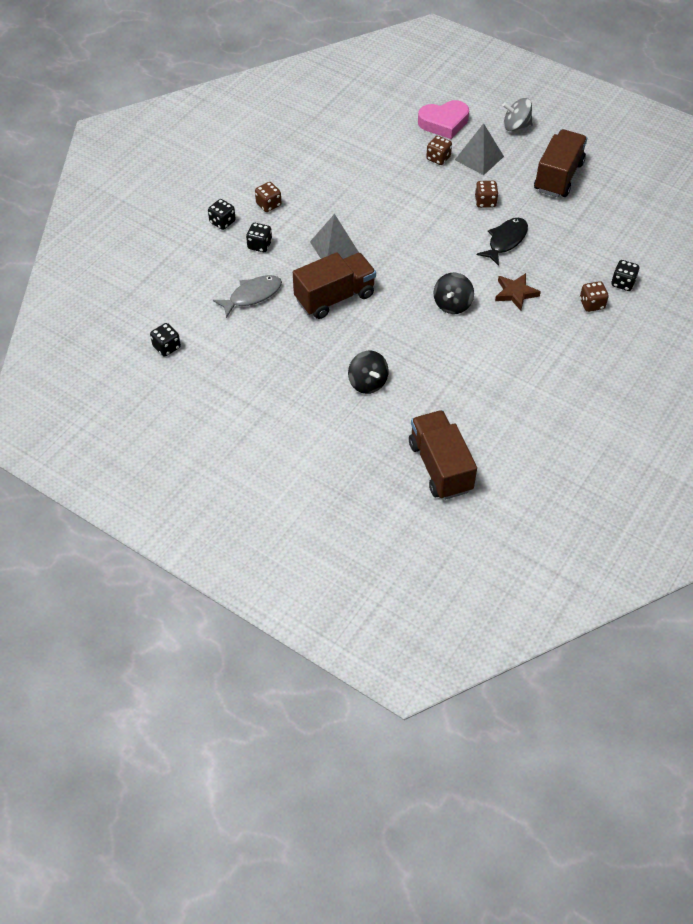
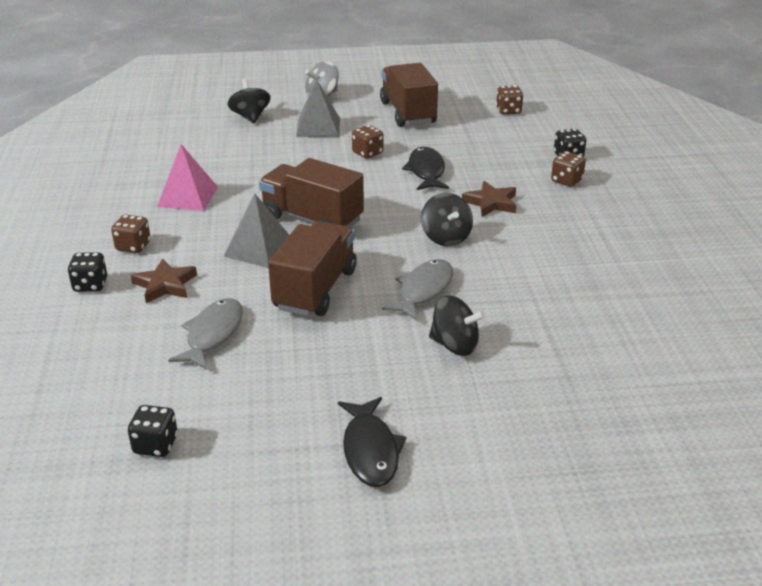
camera: 40 degrees left, 20 degrees down
(257, 415) = (370, 450): none -> black fish
(259, 245) = (165, 285): black dice -> brown star
(334, 179) = (187, 196): none -> pink pyramid
(393, 335) = (423, 290): none -> grey fish
(438, 158) = (278, 141): brown dice -> brown dice (508, 111)
(440, 466) = (636, 378): brown truck -> brown truck (312, 219)
(444, 123) = (250, 117): pink heart -> black spinning top

